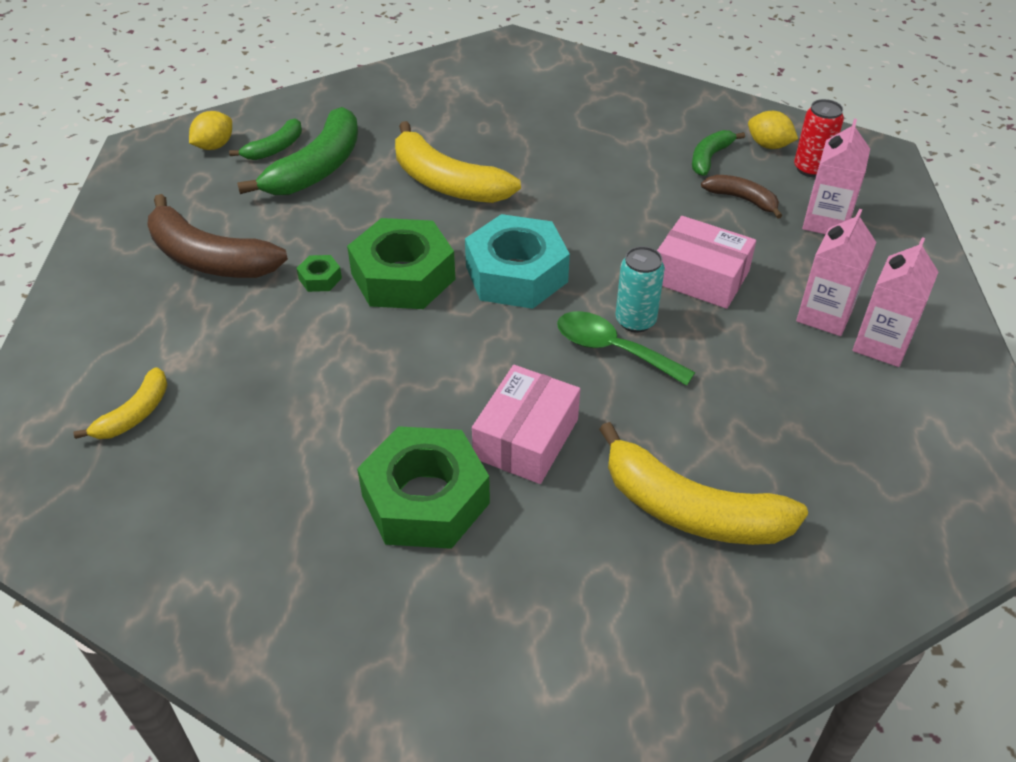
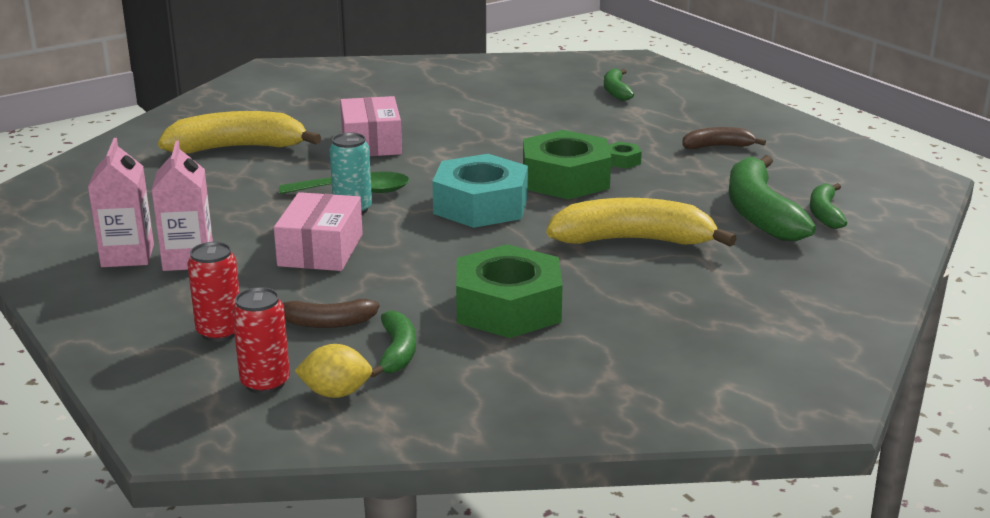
camera: 145 degrees right, 20 degrees down
(135, 414) = (616, 91): yellow banana -> green banana
(209, 258) = (718, 146): brown banana -> brown banana, size x0.53
(214, 146) = (874, 199): yellow lemon -> none
(425, 499) = (404, 112): green nut -> green nut (508, 307)
(700, 277) = (320, 250): pink box -> pink box turned 75 degrees counterclockwise
(825, 222) = (219, 332): pink carton -> red can

